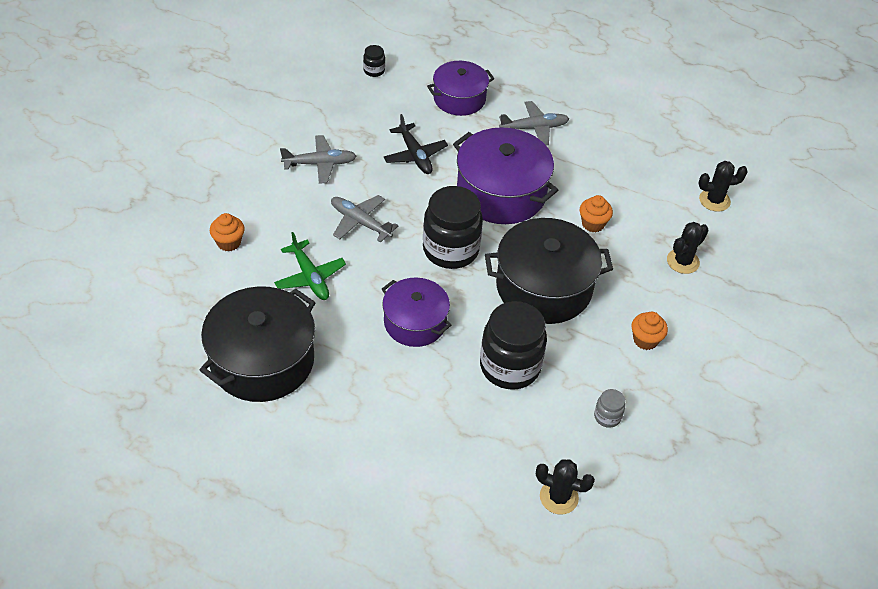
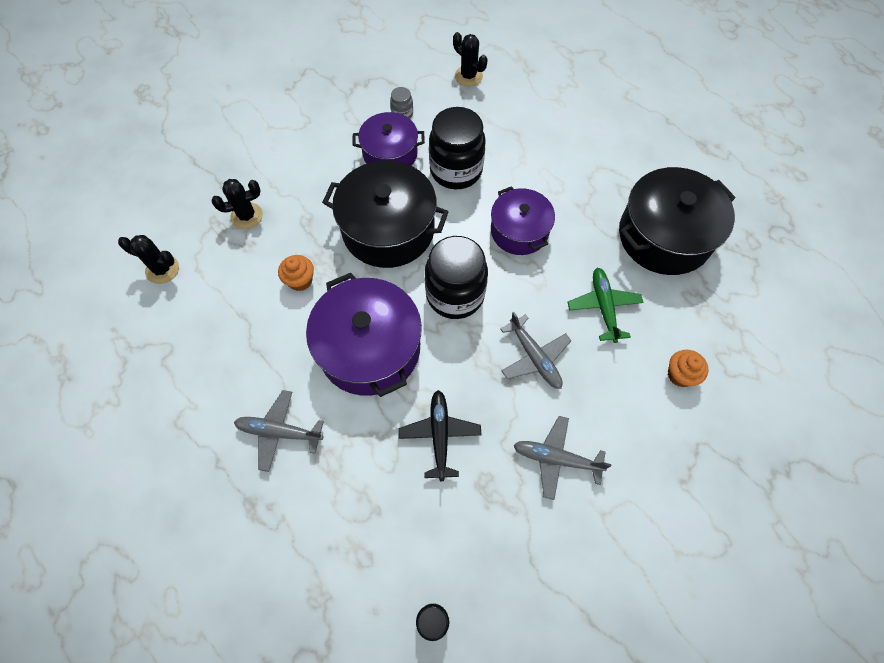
camera: 155 degrees left, 15 degrees up
(459, 98) = (342, 518): purple pot -> purple pot (390, 154)
(645, 340) = (333, 159): orange cupcake -> none

